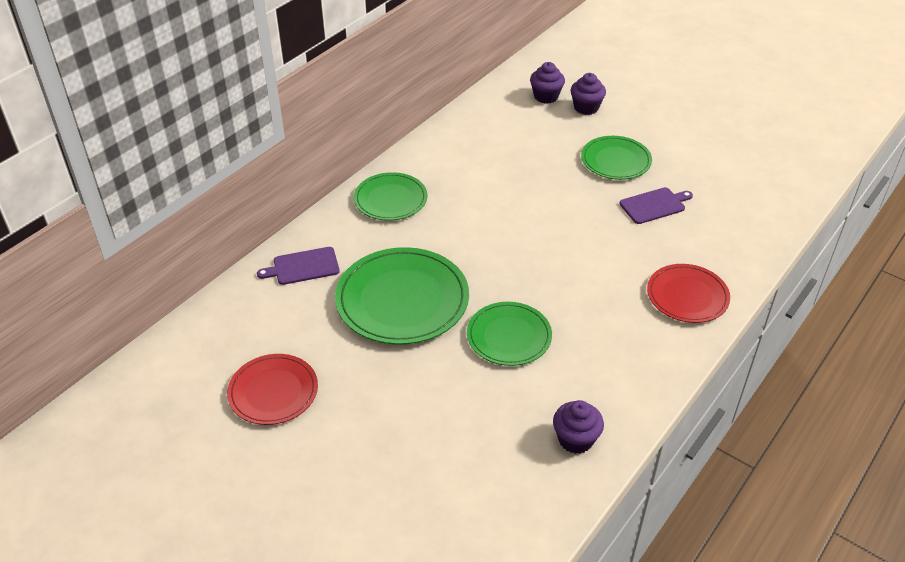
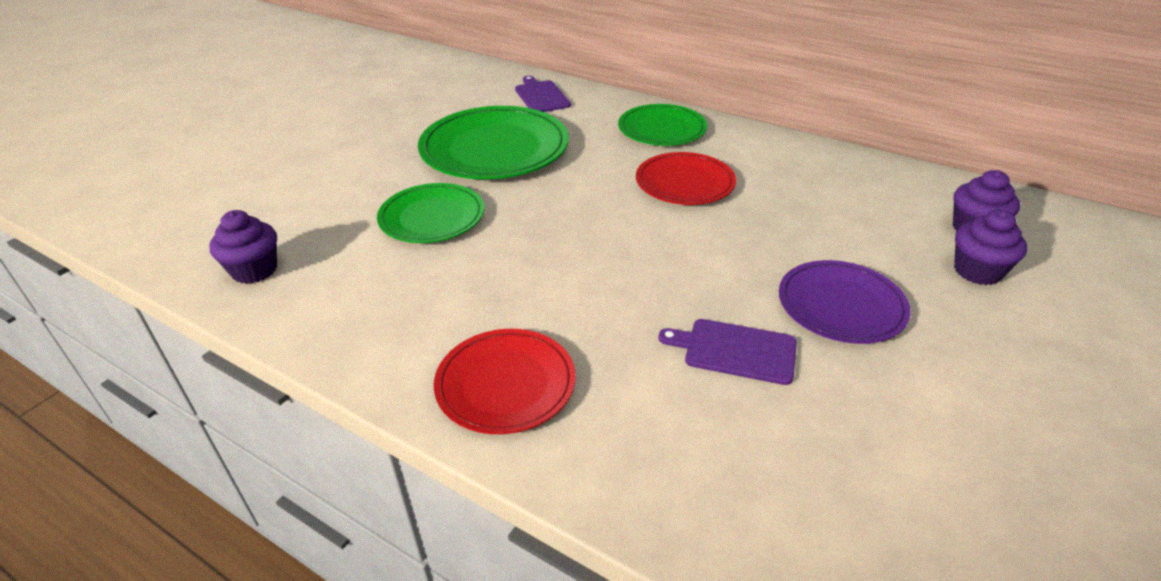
camera: 85 degrees right, 5 degrees down
(273, 392) = (378, 101): red plate -> red plate (685, 182)
(616, 160) = (841, 305): green plate -> purple plate
(654, 205) = (735, 350): purple cutting board -> purple cutting board turned 135 degrees clockwise

